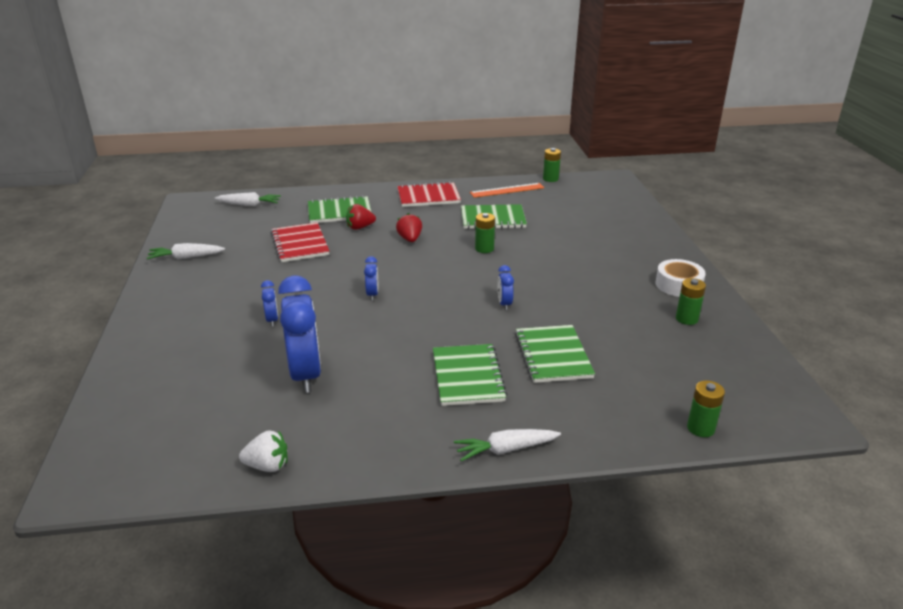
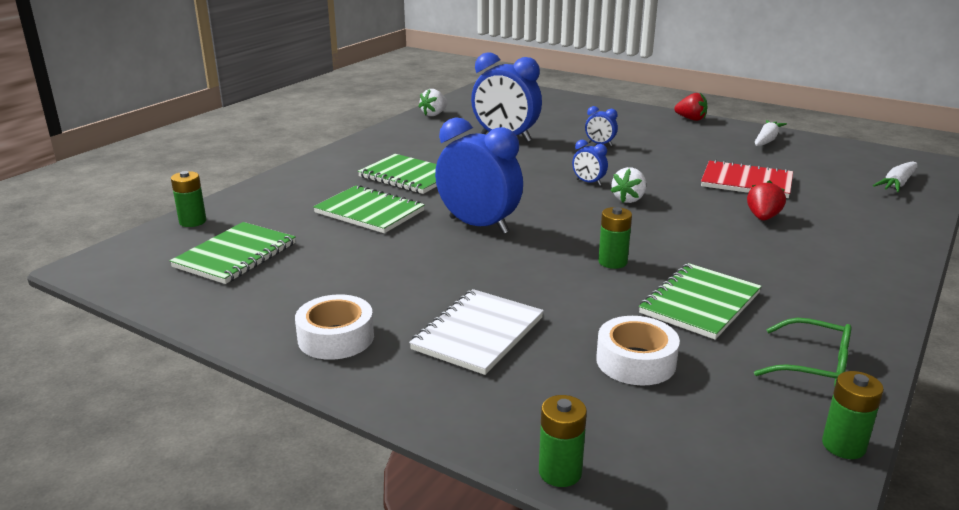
camera: 130 degrees right, 5 degrees down
(339, 212) = (827, 220): green notebook -> green notebook (235, 255)
(385, 271) = (629, 199): none -> white strawberry
(410, 239) = (694, 232): red strawberry -> red strawberry (691, 119)
(428, 197) = (838, 288): red notebook -> none
(504, 304) = (478, 225): blue clock -> blue clock, size x2.23
(505, 450) = (321, 162): white carrot -> none
(507, 190) = (814, 365): orange ruler -> green glasses
(564, 218) = (636, 361): none -> white tape
(608, 254) = (478, 333): none -> white notebook
(686, 319) = (283, 299): green battery -> green battery (560, 472)

